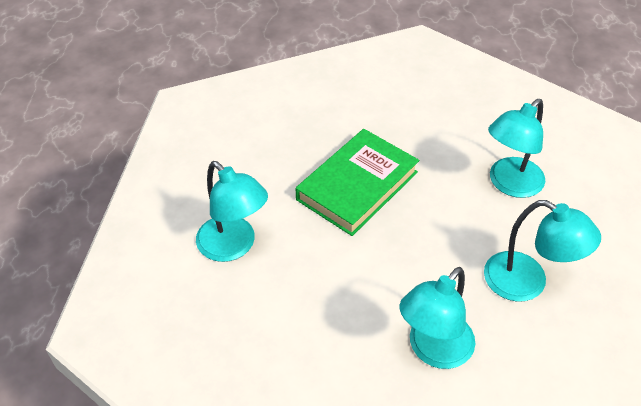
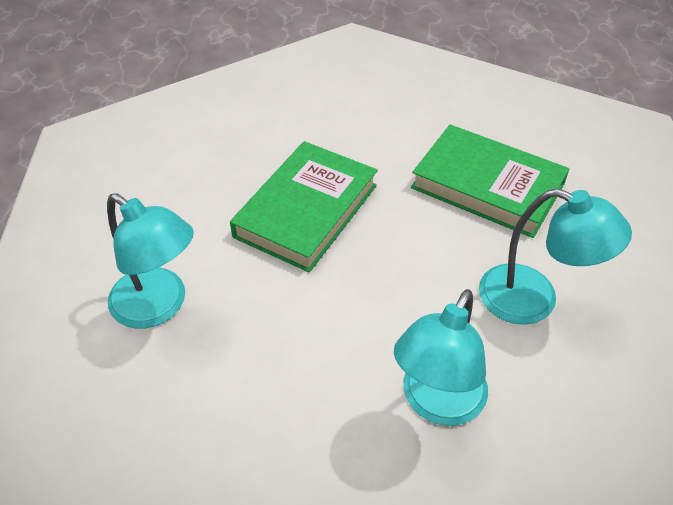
camera: 10 degrees left, 0 degrees up
(509, 184) = (487, 186): turquoise lamp -> green book

